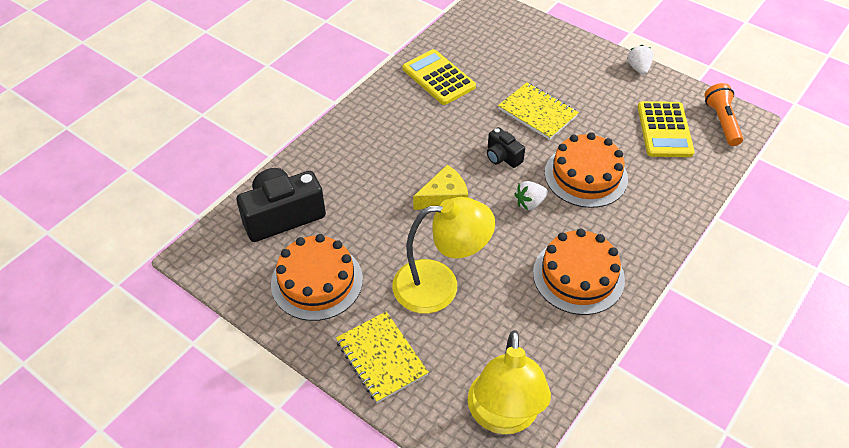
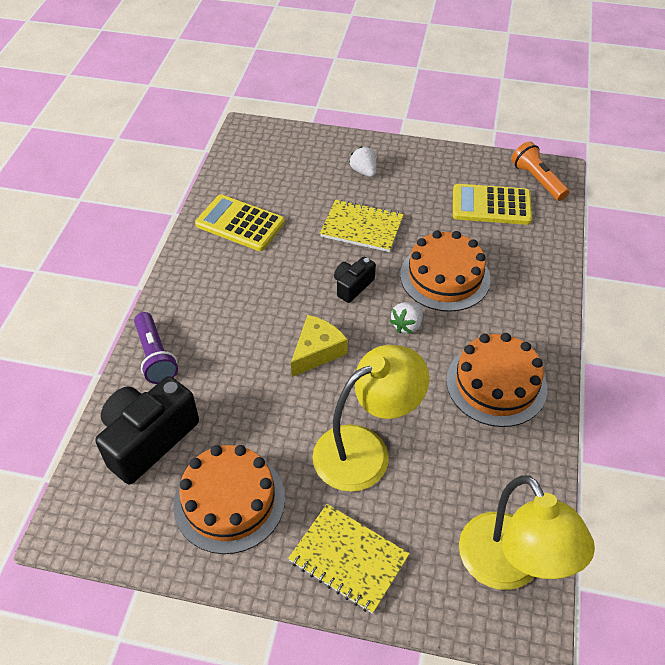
camera: 25 degrees left, 0 degrees up
(319, 158) = (155, 356): none -> purple flashlight
(502, 157) = (352, 286): black camera -> black camera turned 105 degrees clockwise
(638, 68) = (433, 151): white strawberry -> white strawberry (364, 171)
(664, 130) = (491, 205): yellow calculator -> yellow calculator turned 120 degrees clockwise

